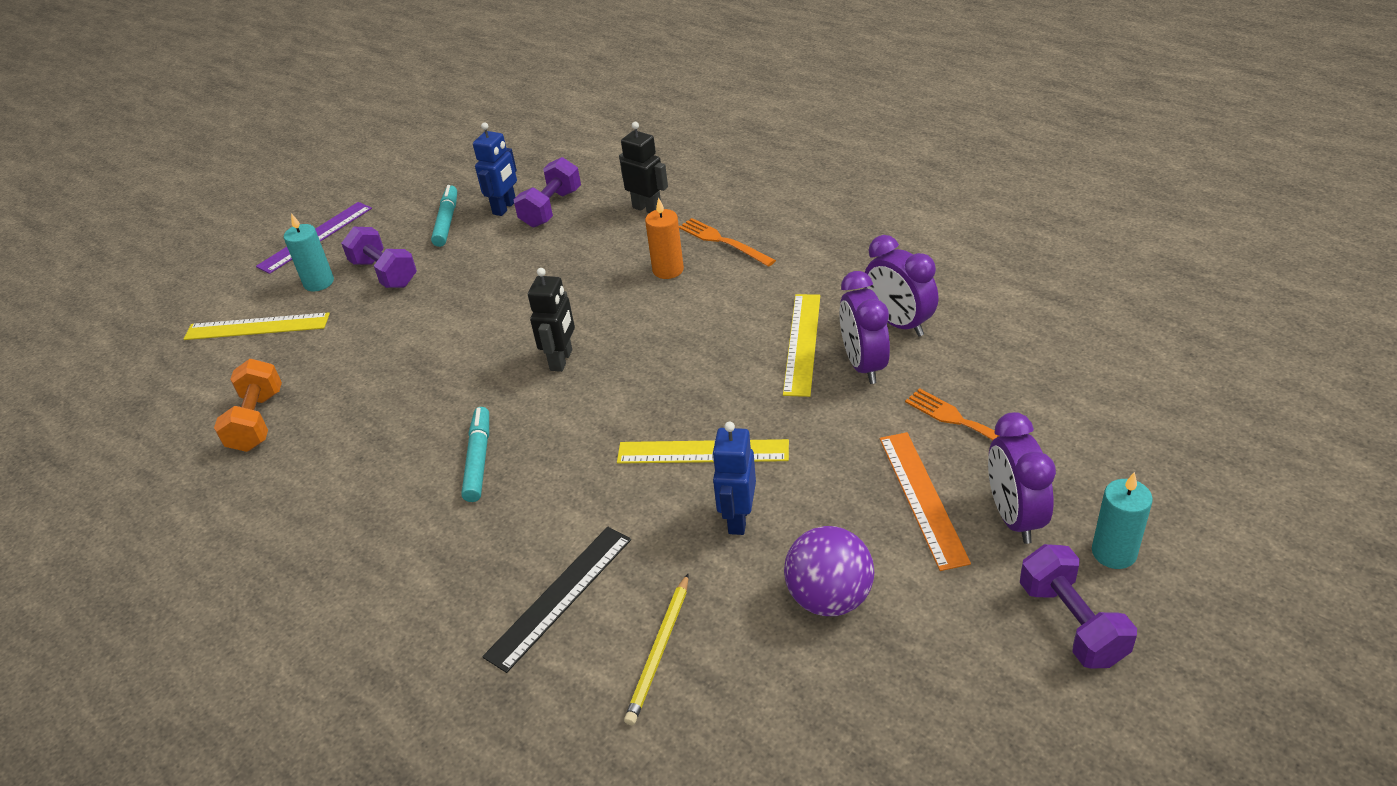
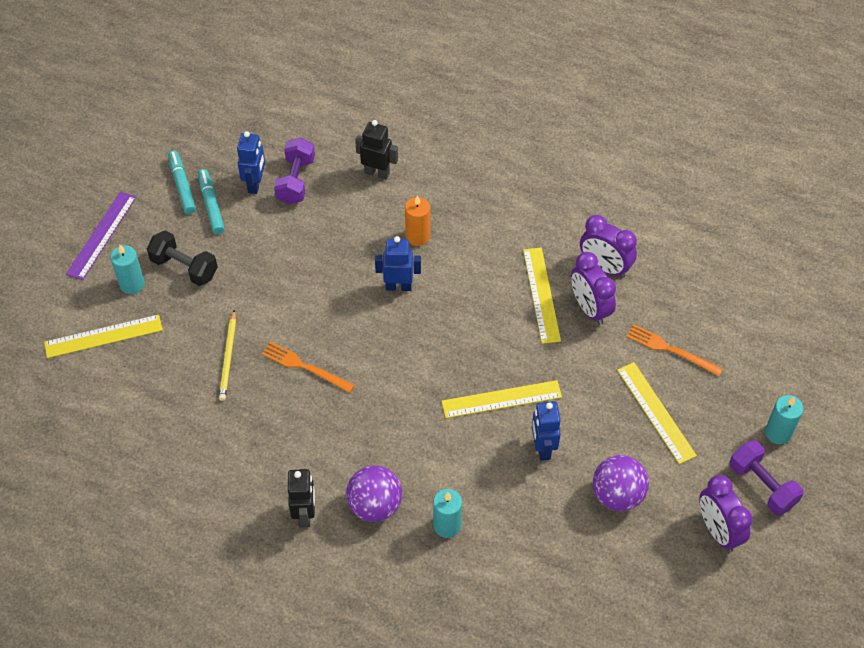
camera: 20 degrees left, 15 degrees up
(257, 421) = (156, 425): orange dumbbell -> none
(384, 273) = (184, 267): purple dumbbell -> black dumbbell
(473, 554) = (375, 505): none -> purple ball
(478, 459) = (344, 431): turquoise marker -> turquoise marker (182, 186)
(560, 596) = (447, 525): black ruler -> turquoise candle
(562, 360) = (369, 334): black robot -> black robot (305, 514)
(622, 316) = (398, 286): none -> blue robot
(659, 651) = (525, 551): yellow pencil -> yellow pencil (228, 357)
(723, 242) = (451, 202): orange fork -> orange fork (304, 367)
(922, 498) = (656, 412): orange ruler -> yellow ruler
(1014, 517) = (715, 417): purple clock -> purple clock (718, 531)

